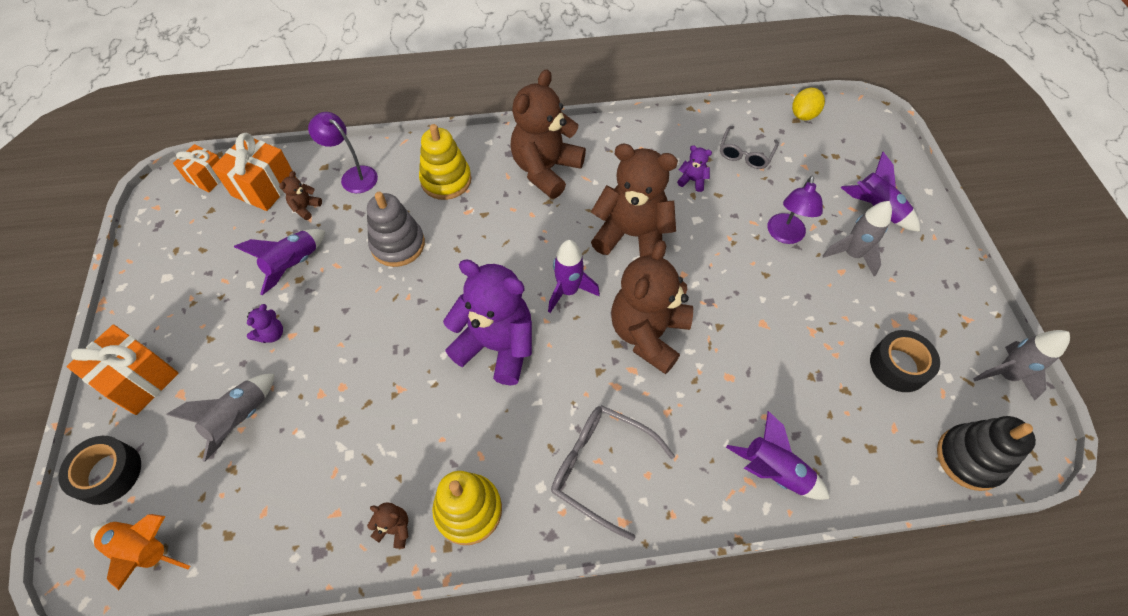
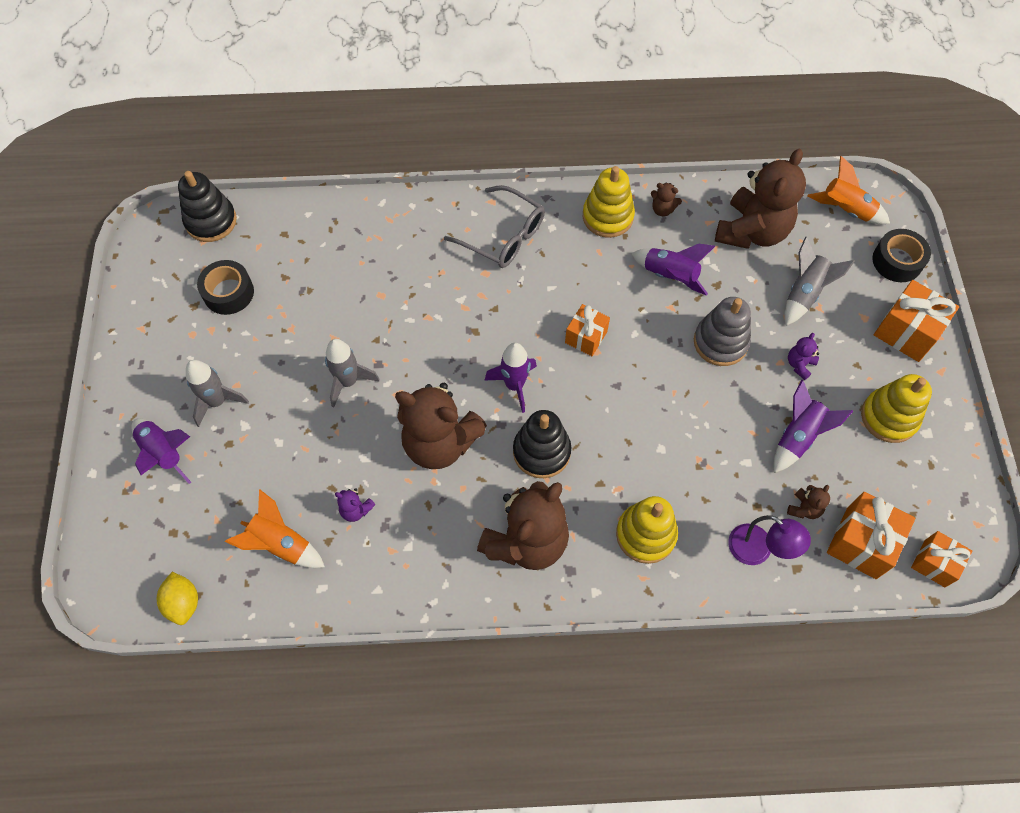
camera: 175 degrees left, 5 degrees up
(197, 289) = (889, 417): none -> yellow stacking toy
(398, 245) = (692, 452): grey stacking toy -> grey stacking toy (720, 342)
(497, 346) = (586, 337): purple teddy bear -> orange gift
(537, 235) = (541, 451): none -> black stacking toy
(648, 334) = (444, 337): brown teddy bear -> brown teddy bear (752, 231)
(745, 154) = (281, 544): grey glasses -> orange rocket
(773, 471) = (368, 224): purple rocket -> purple rocket (670, 276)
(784, 235) = (277, 429): purple lamp -> none
(803, 115) = (183, 603): yellow lemon -> yellow lemon turned 60 degrees counterclockwise
(1005, 375) = (141, 278): grey rocket -> grey rocket (348, 382)

